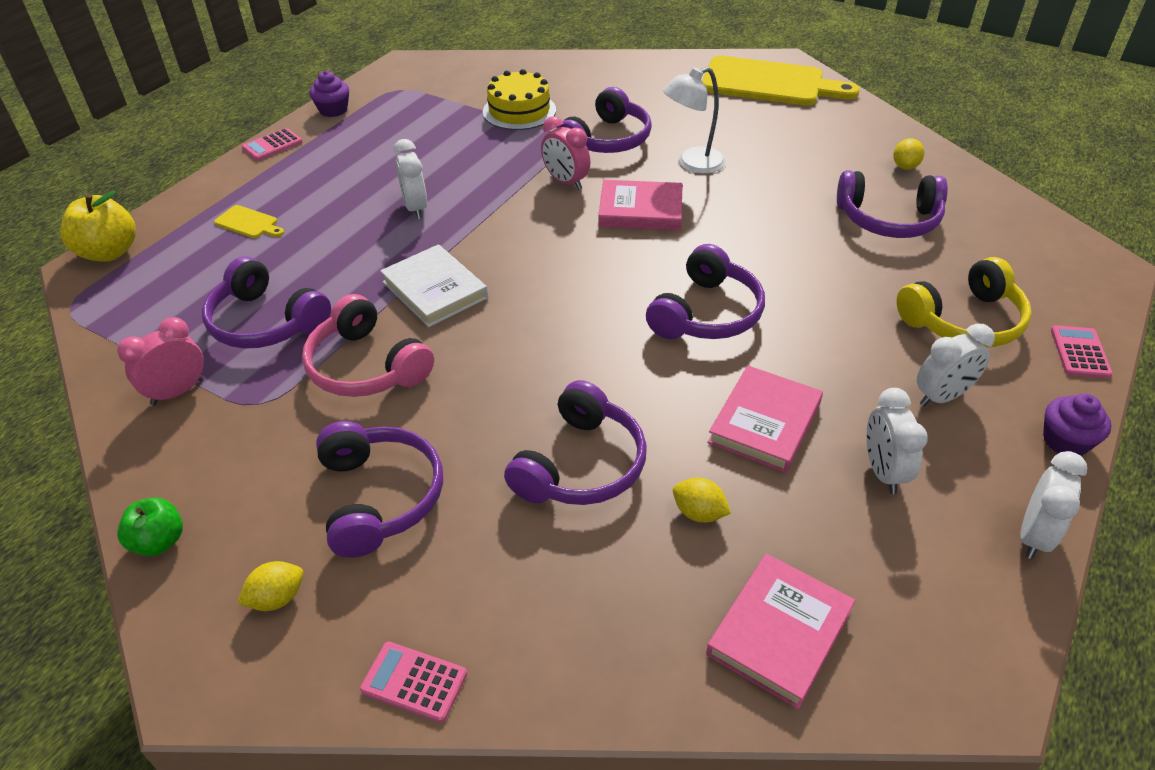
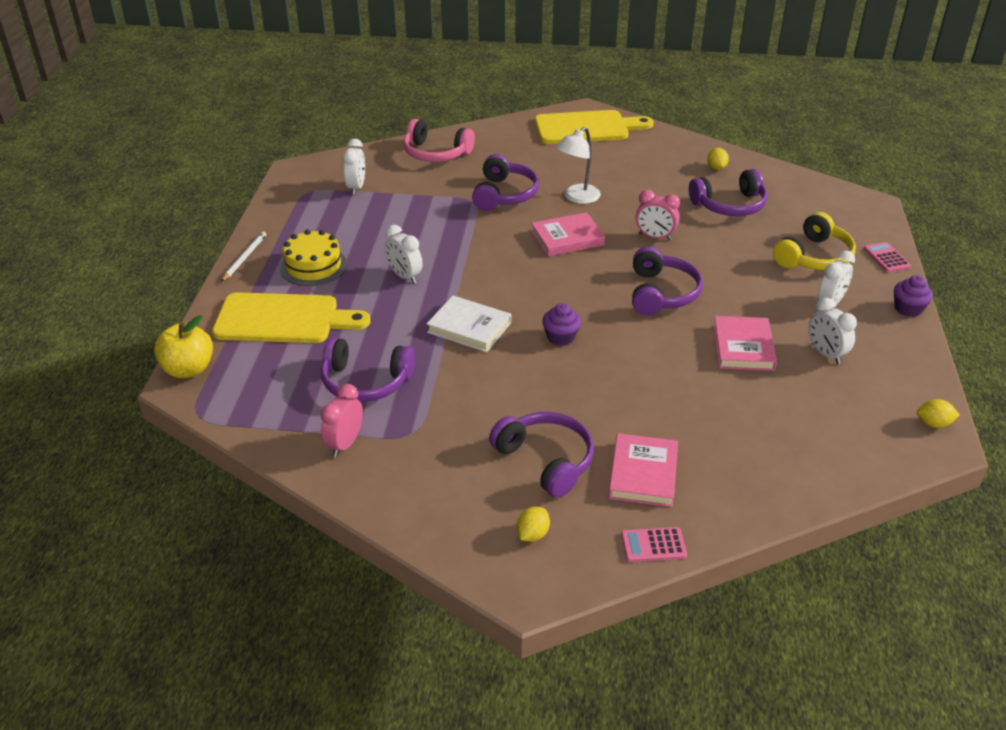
camera: 25 degrees left, 5 degrees down
(159, 542) = (424, 532): green apple -> none
(249, 223) = (283, 319): yellow cutting board -> yellow cutting board, size x2.44
(272, 145) = (244, 258): pink calculator -> white pencil
(333, 110) = (269, 219): purple cupcake -> purple cupcake (561, 337)
(366, 366) = (466, 388): pink headphones -> pink headphones (436, 153)
(519, 111) = (421, 187): yellow cake -> yellow cake (313, 266)
(566, 182) = (499, 231): pink clock -> pink clock (655, 237)
(580, 465) = (654, 403): purple headphones -> none
(699, 513) = (742, 407): yellow lemon -> yellow lemon (933, 423)
(779, 632) = (829, 452): pink book -> pink book (643, 474)
(1034, 536) = (922, 362): white clock -> white clock (356, 187)

